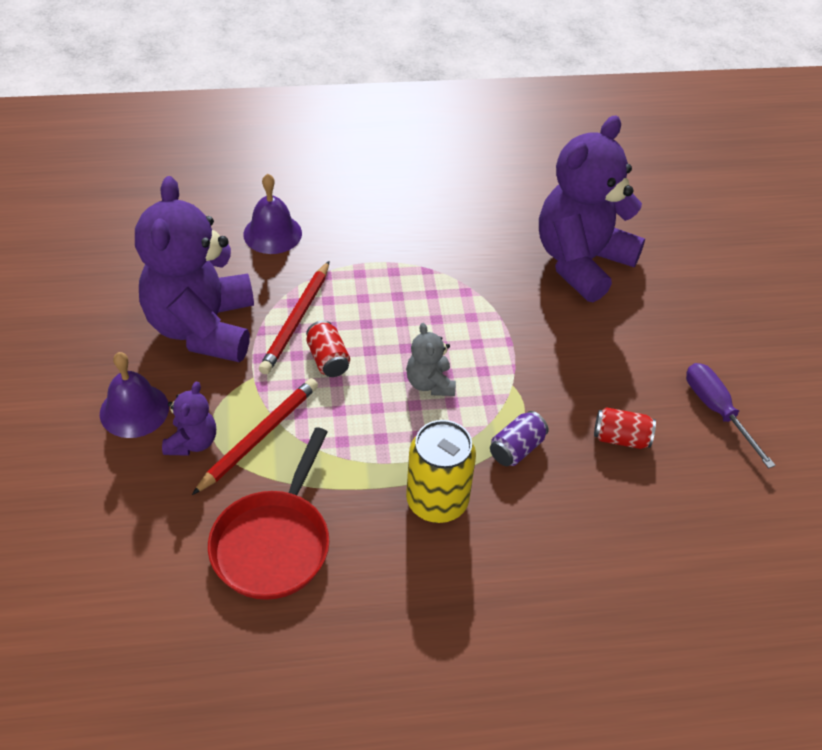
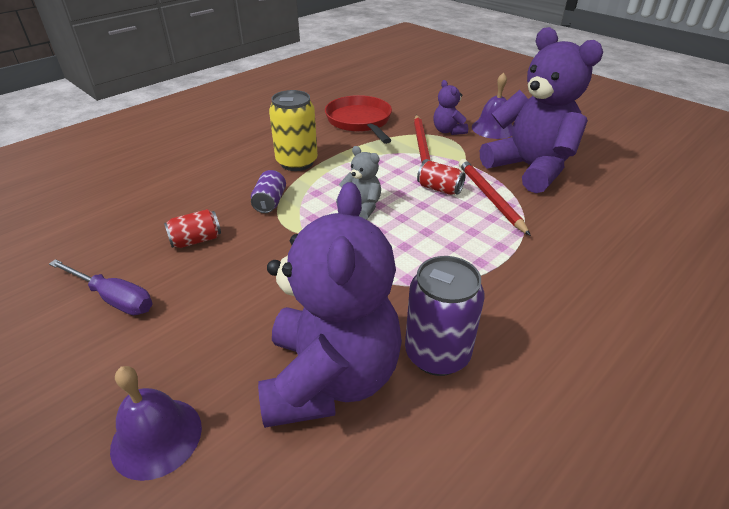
camera: 145 degrees right, 10 degrees down
(272, 233) = (601, 238): purple bell -> purple bell (156, 437)
(501, 237) = (437, 354): none -> purple can

